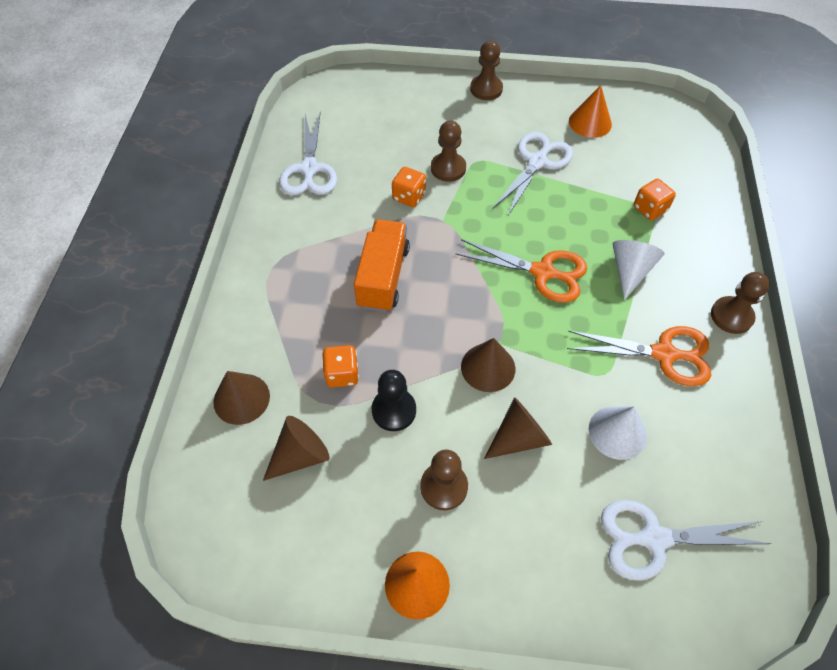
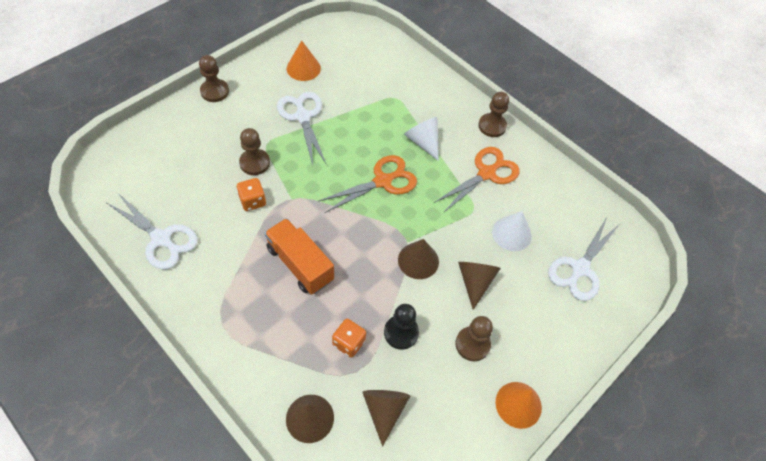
camera: 55 degrees left, 0 degrees up
(649, 209) = (393, 98): orange dice -> none

